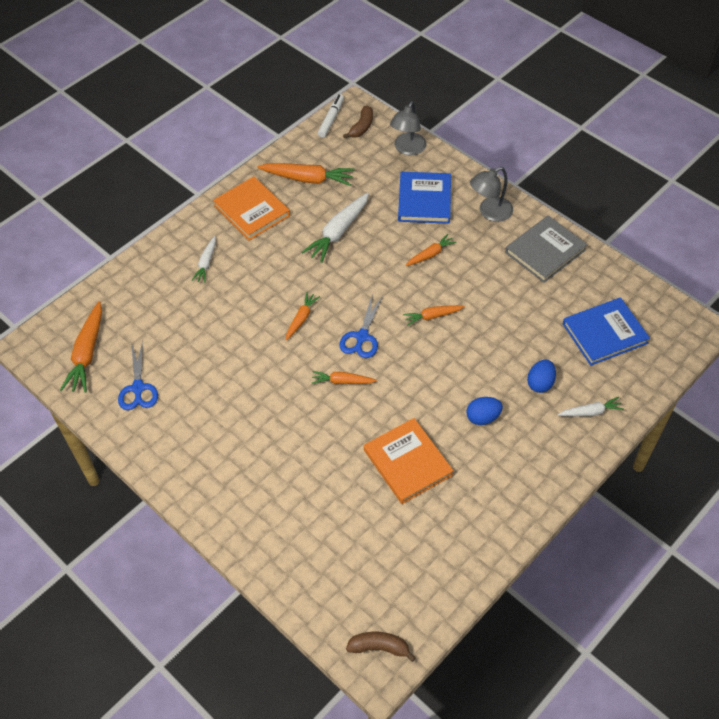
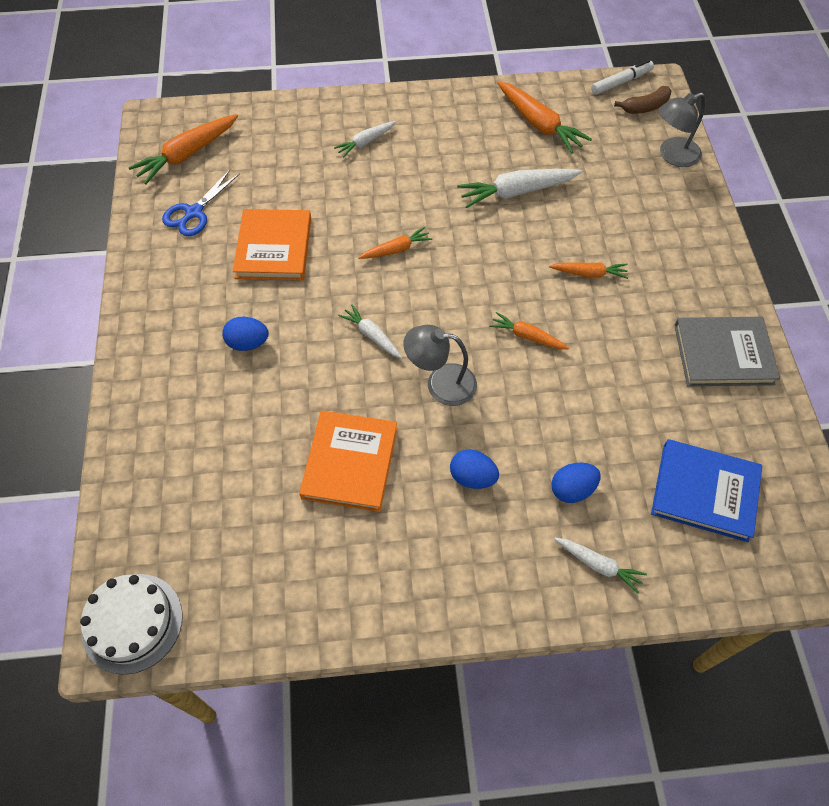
camera: 40 degrees right, 5 degrees up
(252, 211) = (455, 121): orange book -> orange book (274, 248)
(270, 442) = (248, 343): none -> blue egg
(342, 381) = (372, 335): orange carrot -> white carrot
(362, 337) = (435, 306): blue scissors -> none
(379, 647) = (132, 623): brown banana -> white cake
(424, 200) = (638, 216): blue book -> none
(489, 212) = (699, 273): grey lamp -> grey lamp (440, 383)

